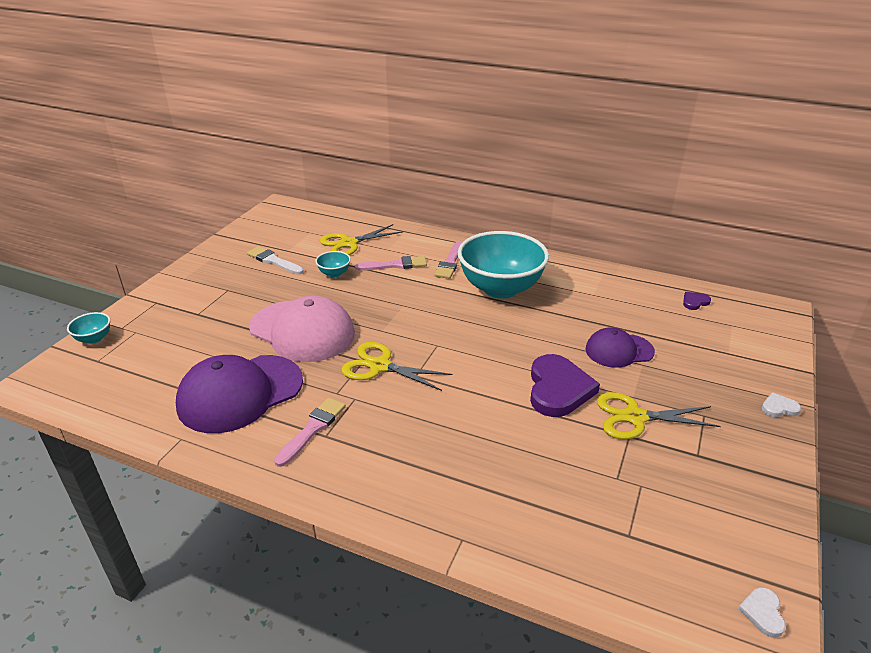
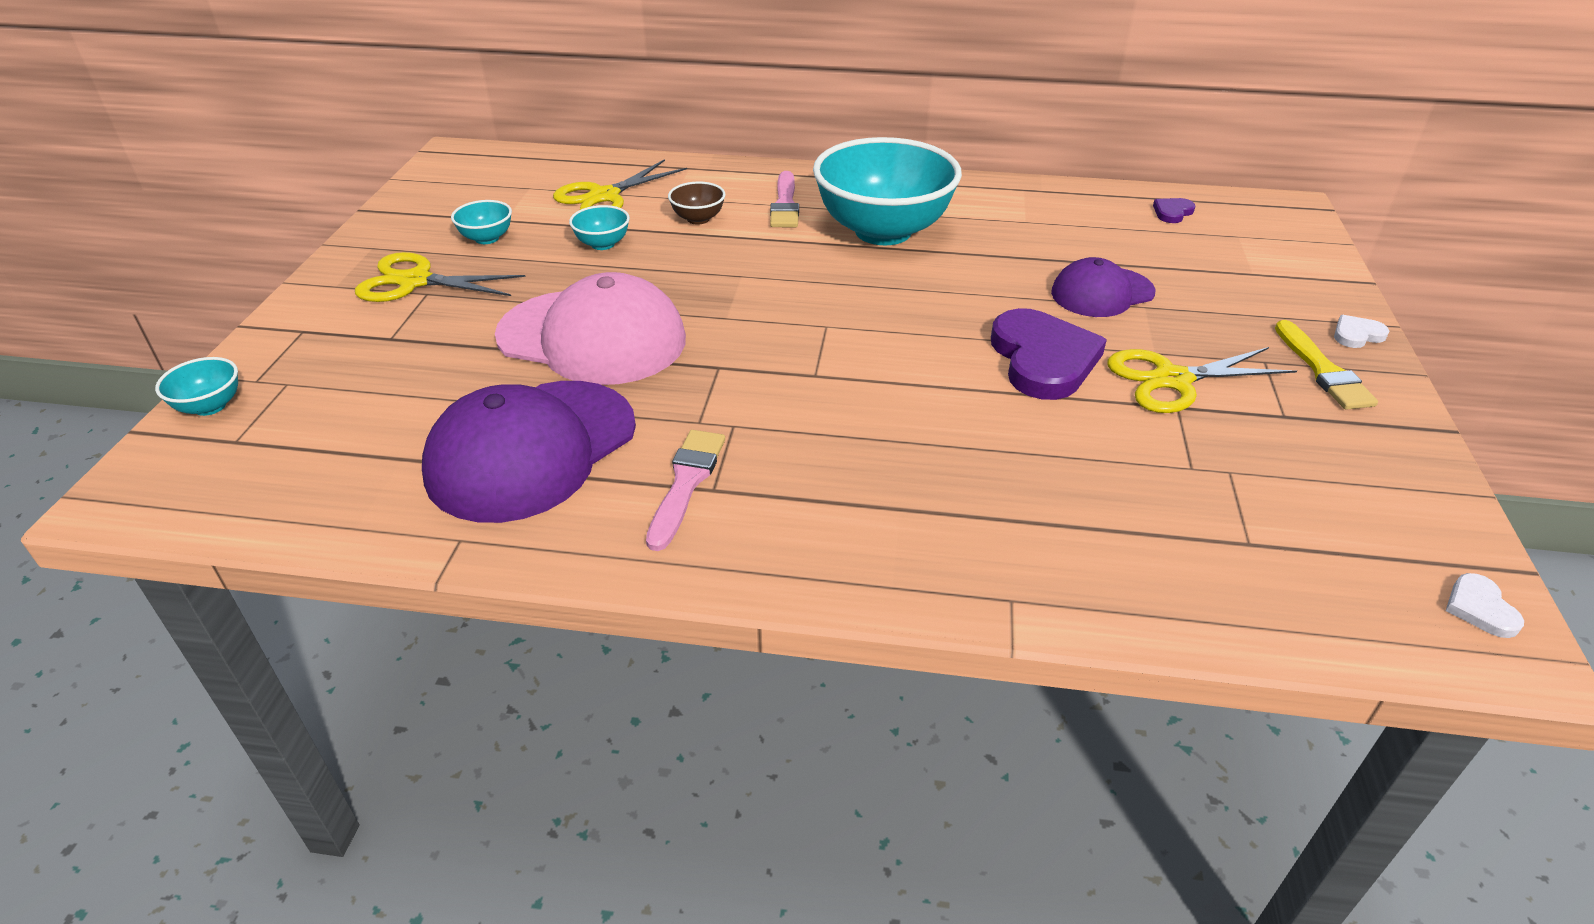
camera: 15 degrees left, 5 degrees up
(273, 261) = (487, 238): white brush -> turquoise bowl
(380, 366) = (750, 370): yellow scissors -> yellow scissors (415, 281)
(395, 265) = (698, 219): pink brush -> brown bowl
(741, 429) = (1323, 370): none -> yellow brush

